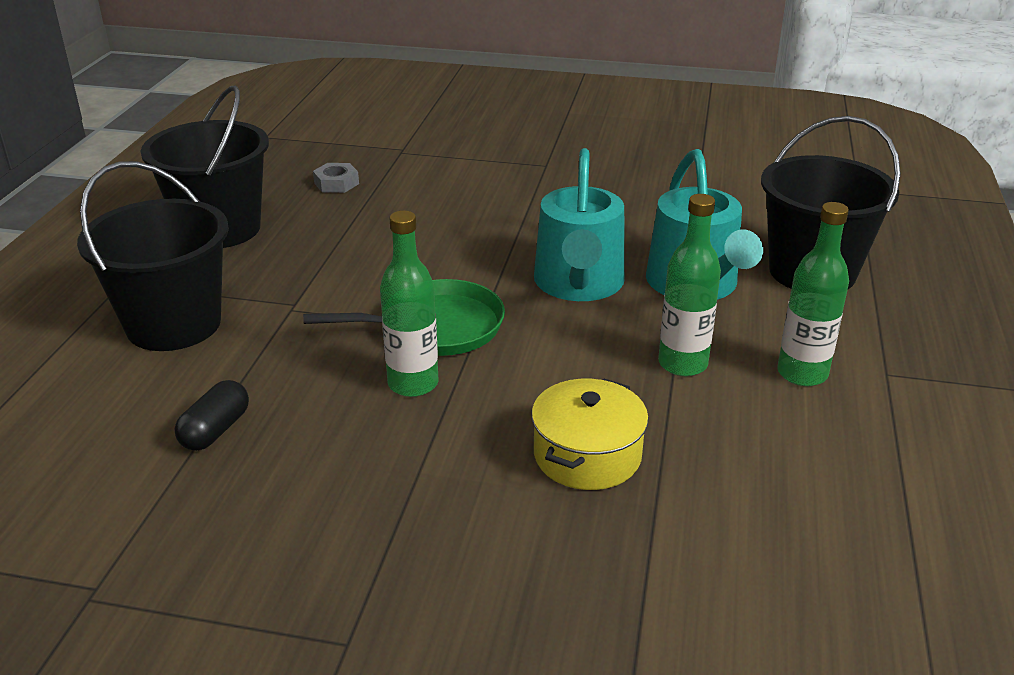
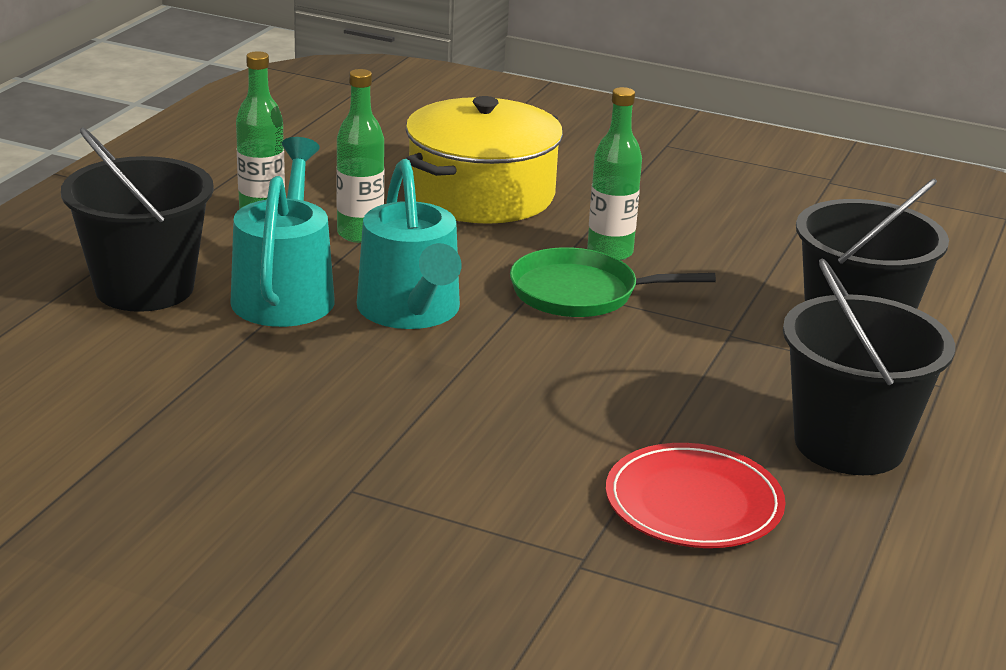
camera: 170 degrees left, 5 degrees down
(215, 430) = (779, 245): black capsule -> none
(336, 183) = (693, 502): grey nut -> red plate
(578, 284) = (411, 311): turquoise watering can -> turquoise watering can turned 150 degrees clockwise
(587, 455) = (481, 194): yellow pot -> yellow pot, size x1.73

